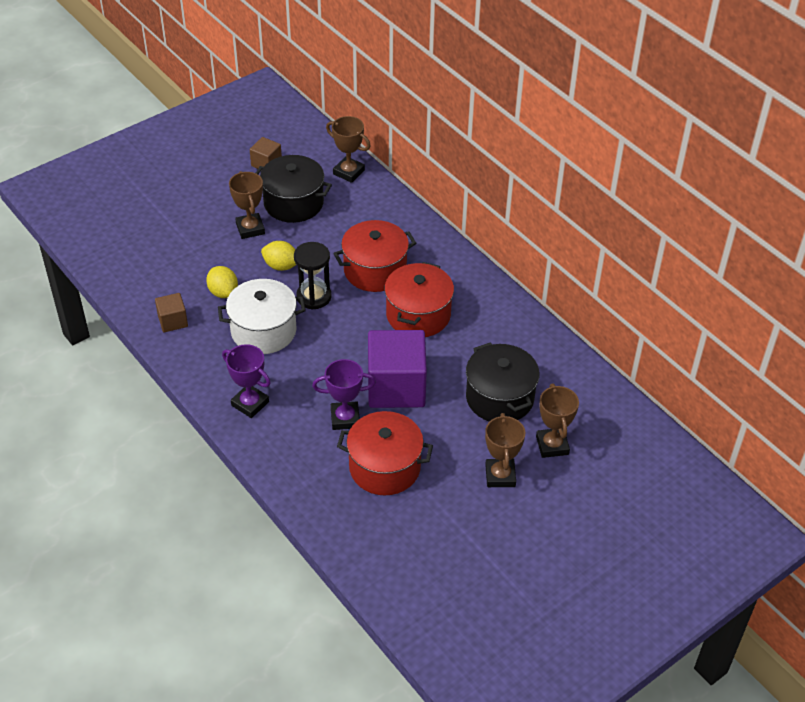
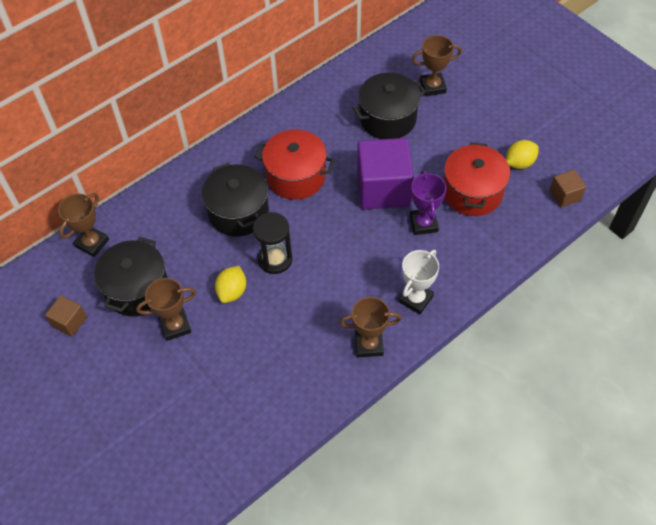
camera: 90 degrees left, 10 degrees up
(173, 321) = (313, 382): brown cube -> brown cube (565, 195)
(223, 292) = (270, 340): yellow lemon -> yellow lemon (519, 163)
(250, 403) = (415, 299): purple trophy -> white trophy
(263, 331) = (322, 298): white pot -> none
(375, 270) = (238, 212): red pot -> black pot
(500, 476) = (467, 118): brown trophy -> brown trophy (369, 344)

